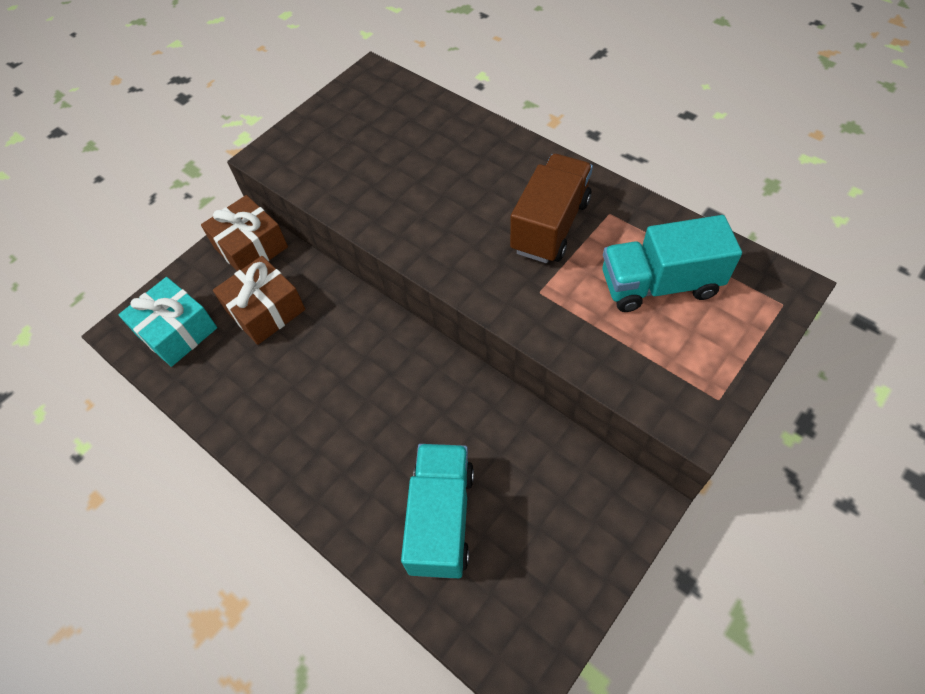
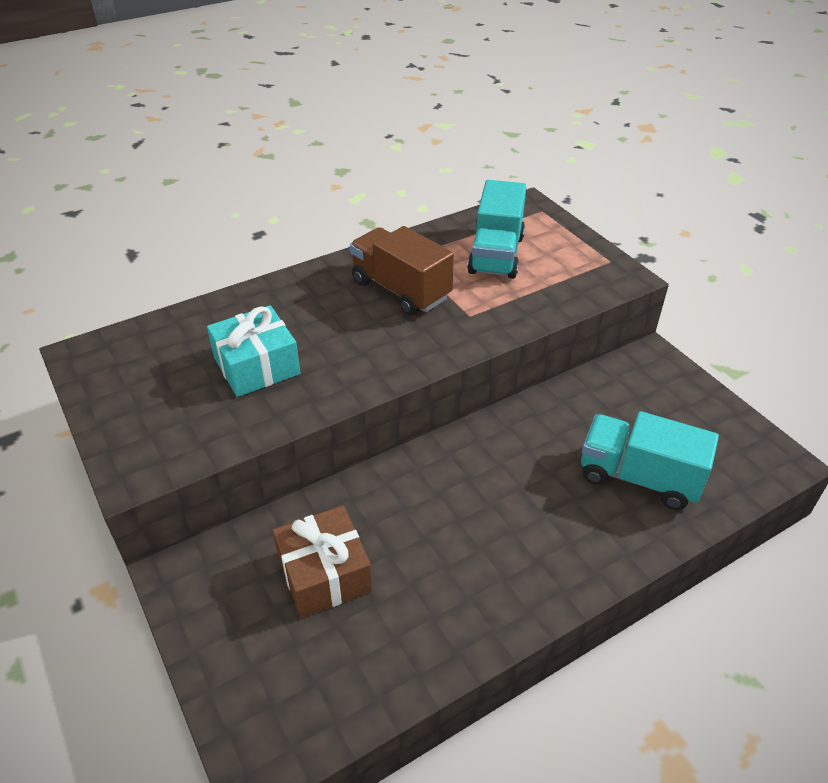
camera: 75 degrees left, 15 degrees down
(177, 331) = (301, 684): turquoise gift -> turquoise gift (257, 366)
(251, 247) = (212, 572): brown gift -> none

